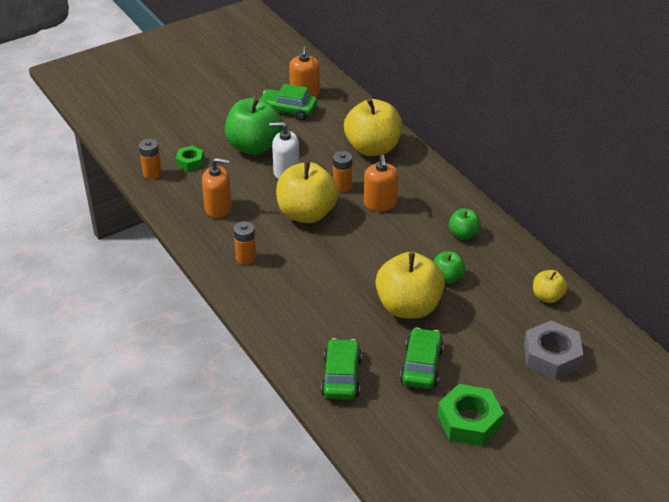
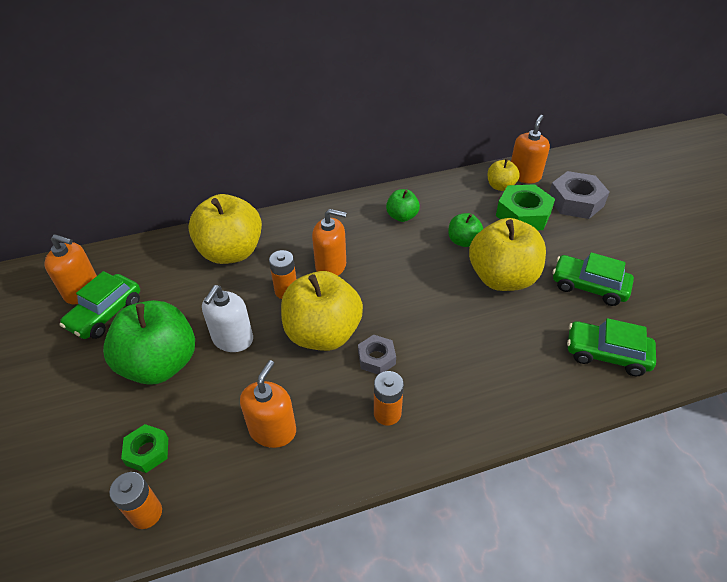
camera: 75 degrees left, 5 degrees up
(292, 245) = (376, 358): none -> grey nut
(469, 421) = (661, 269): green nut -> green nut (523, 214)
(577, 314) = (524, 176): none -> orange soap dispenser

